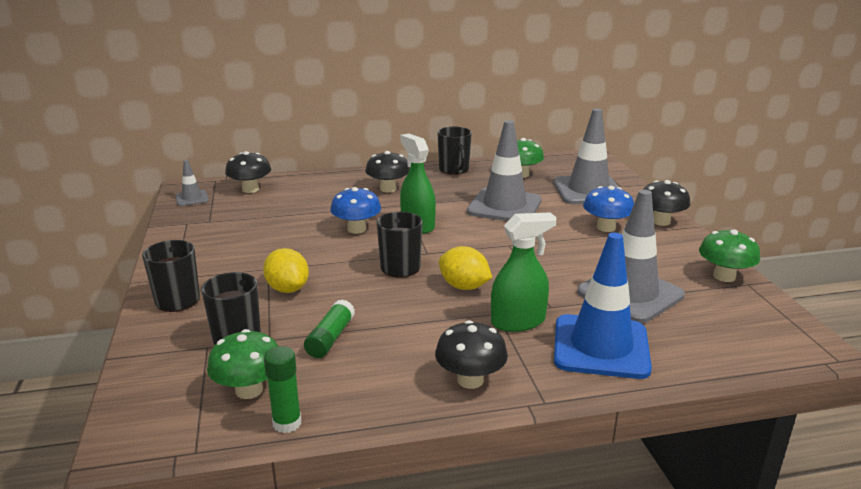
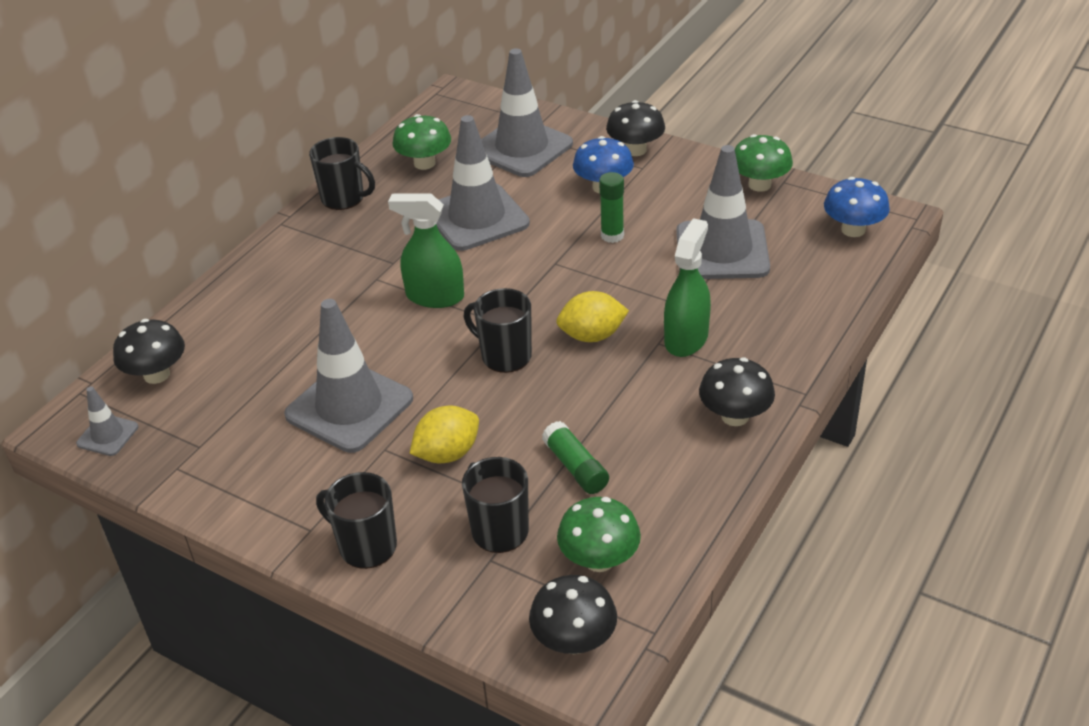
camera: 45 degrees left, 15 degrees up
(287, 289) = (447, 454): yellow lemon -> yellow lemon turned 45 degrees counterclockwise
(287, 423) = (675, 556): green glue stick -> green glue stick (612, 235)
(290, 243) = (349, 407): none -> grey traffic cone
(357, 229) = (384, 343): blue mushroom -> blue mushroom (853, 230)
(388, 189) = (319, 270): black mushroom -> black mushroom (574, 640)
(601, 347) = (773, 317): blue traffic cone -> none

